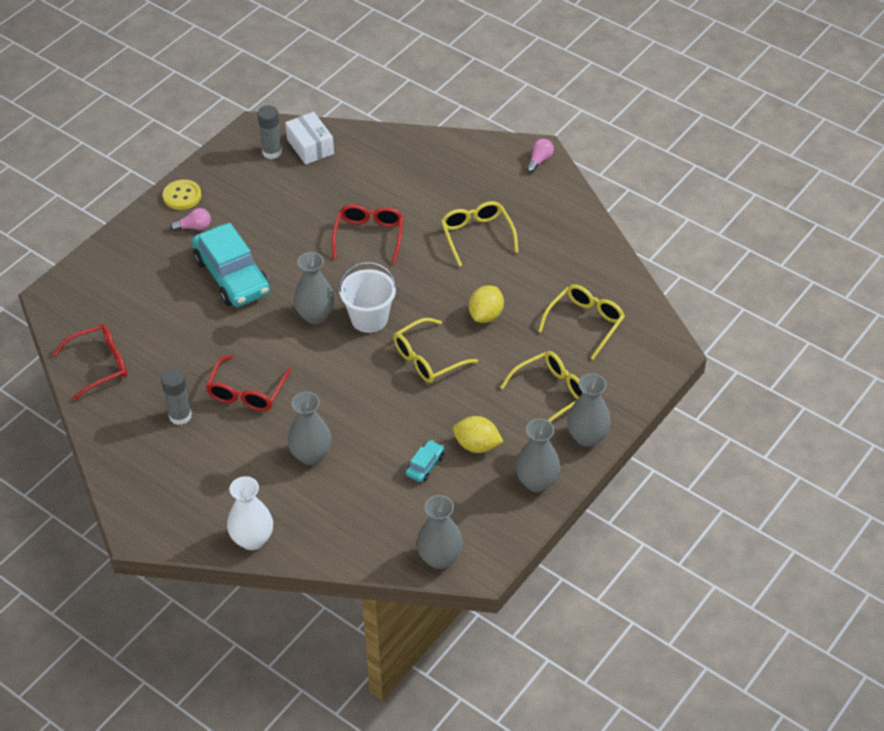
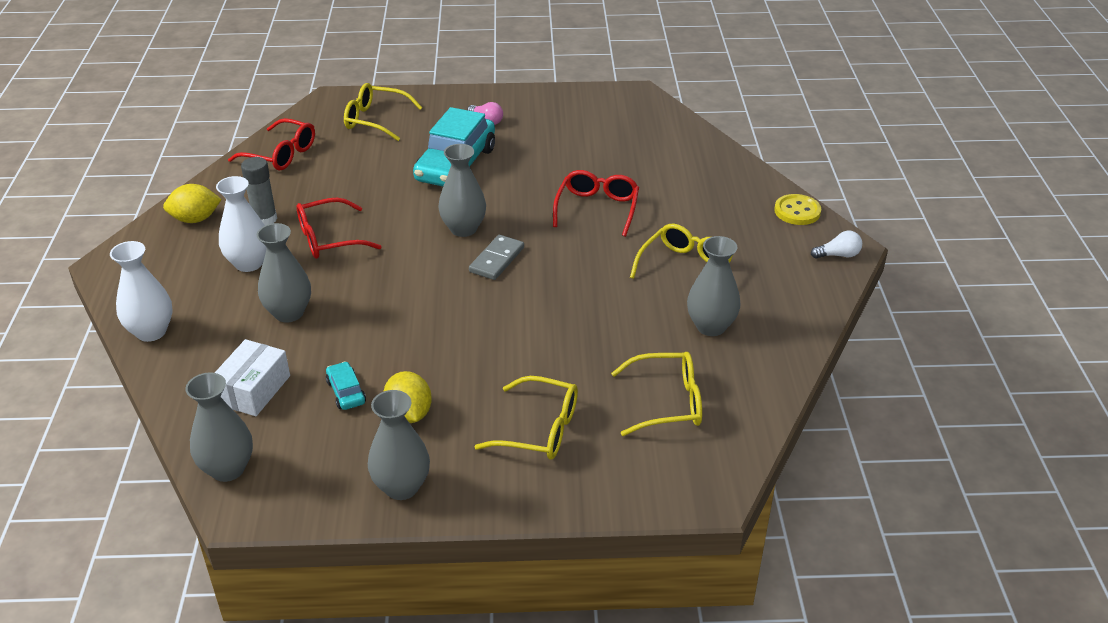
camera: 50 degrees right, 10 degrees down
(182, 196) = (513, 99): yellow button -> yellow button (797, 211)
(227, 450) = (249, 263): none -> white vase
(272, 152) = (622, 113): grey glue stick -> none
(310, 146) = (656, 127): white box -> white box (253, 390)
(369, 236) = (597, 208): red glasses -> red glasses turned 45 degrees counterclockwise
(369, 318) = (497, 260): white bucket -> grey domino
(425, 465) = (346, 392): turquoise car -> turquoise car turned 105 degrees counterclockwise
(427, 359) = (488, 320): yellow glasses -> yellow glasses (375, 120)
(486, 315) = (590, 328): yellow lemon -> yellow lemon (195, 219)
(539, 160) = (838, 255): pink light bulb -> white light bulb
(587, 437) = (507, 493): grey vase -> grey vase (710, 326)

